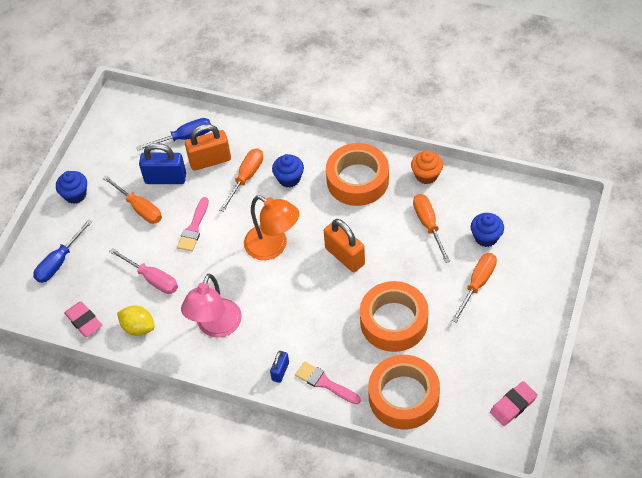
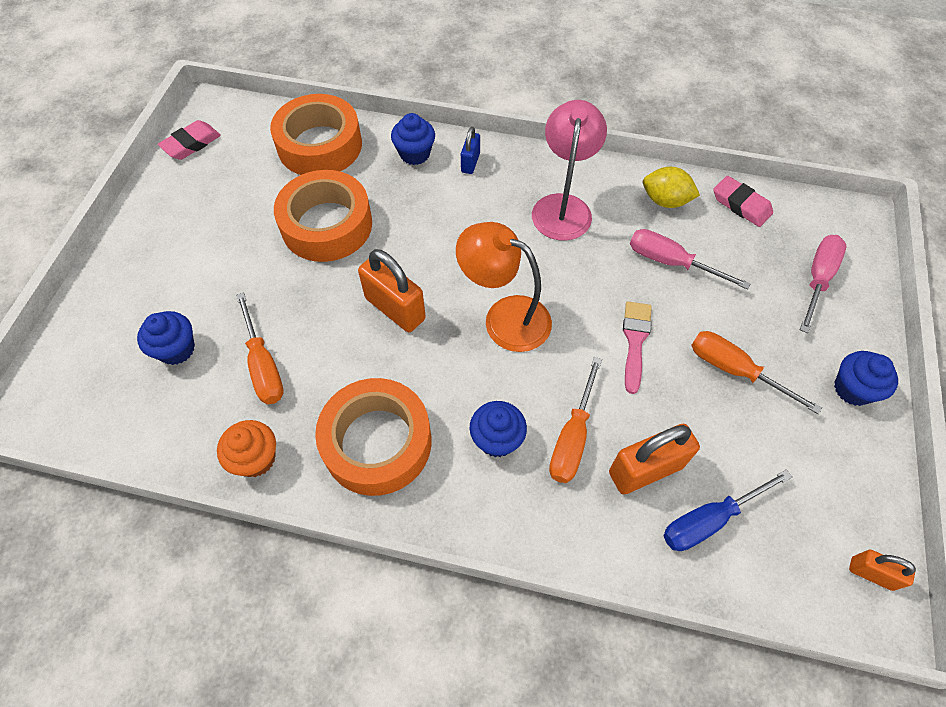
camera: 170 degrees right, 5 degrees up
(59, 262) = (817, 279): blue screwdriver -> pink screwdriver
(114, 113) = (871, 573): none -> orange padlock
(165, 178) = (712, 428): blue padlock -> none
(324, 383) = (415, 154): pink brush -> blue cupcake
(477, 284) = (205, 278): orange screwdriver -> none

